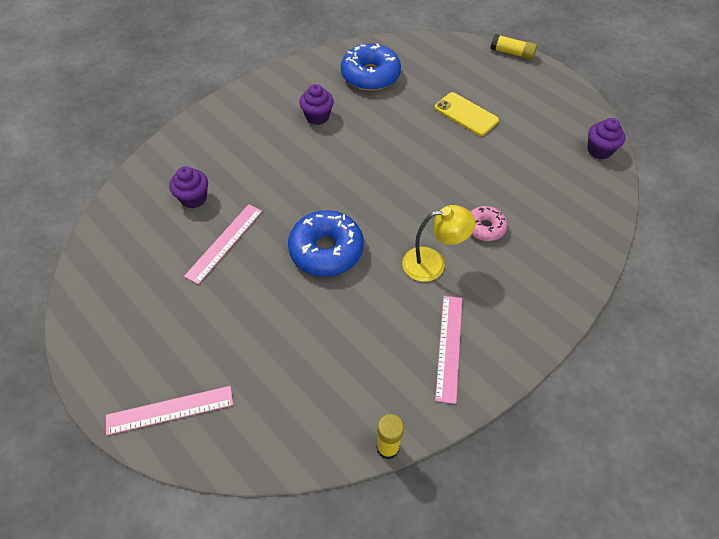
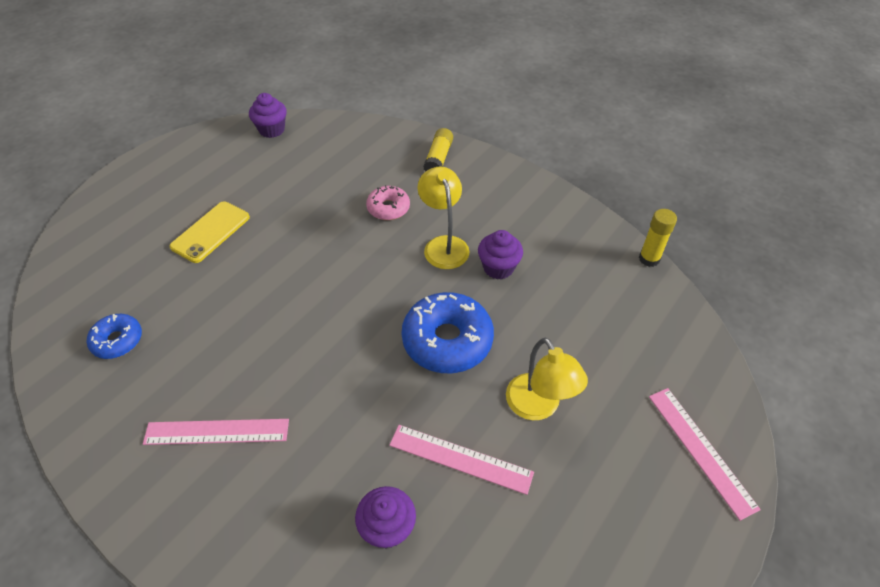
camera: 100 degrees left, 5 degrees down
(248, 300) = (538, 407): none -> yellow lamp
(317, 116) = (206, 394): purple cupcake -> purple cupcake (498, 267)
(370, 75) = (117, 341): blue donut -> blue donut, size x0.56
(449, 347) = (536, 226): pink ruler -> pink ruler (217, 431)
(512, 53) = (95, 195): yellow glue stick -> yellow glue stick (438, 158)

